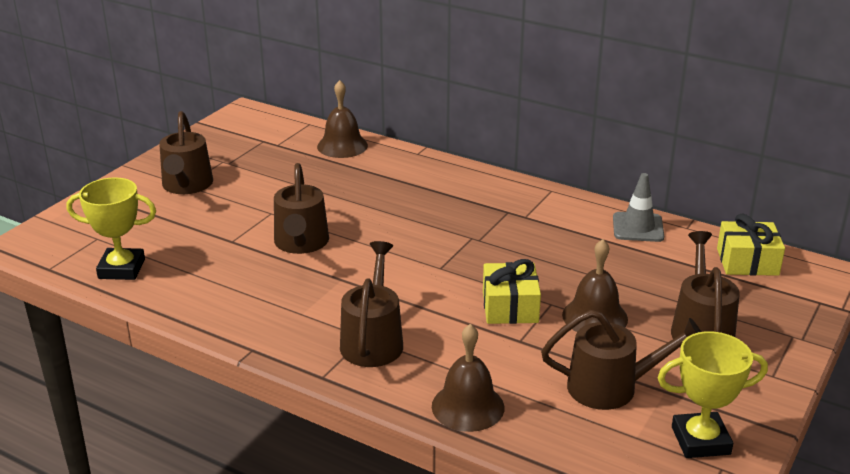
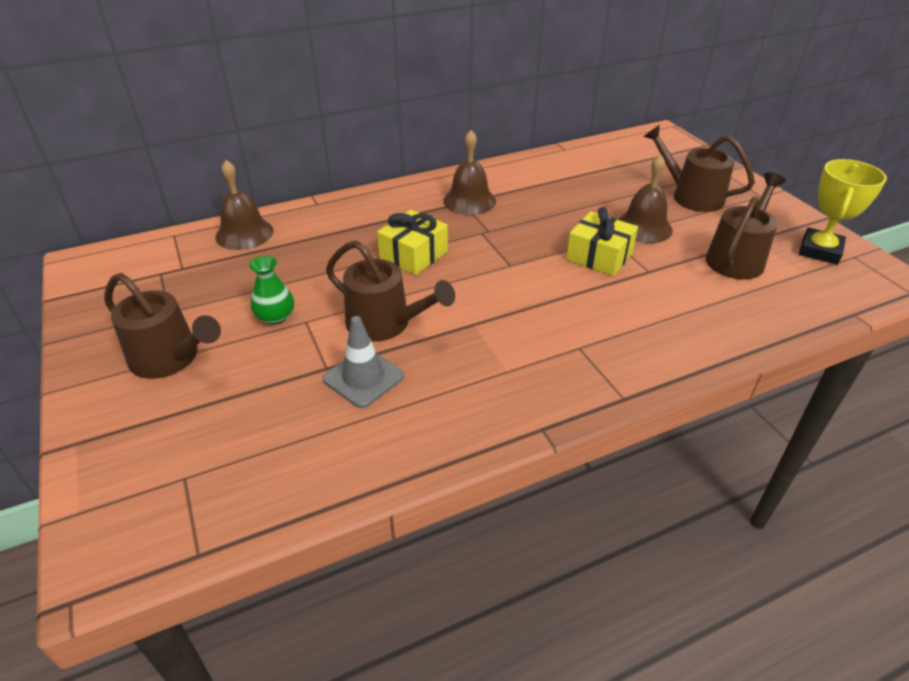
camera: 55 degrees left, 10 degrees up
(121, 269) = (281, 479): yellow trophy -> none
(263, 200) = (275, 317): none -> green vase
(373, 340) = (588, 344): brown watering can -> none
(468, 406) = (722, 332): brown bell -> brown bell (469, 201)
(638, 227) = (545, 164): grey traffic cone -> grey traffic cone (363, 378)
(747, 262) = (627, 148): yellow gift -> yellow gift (413, 255)

